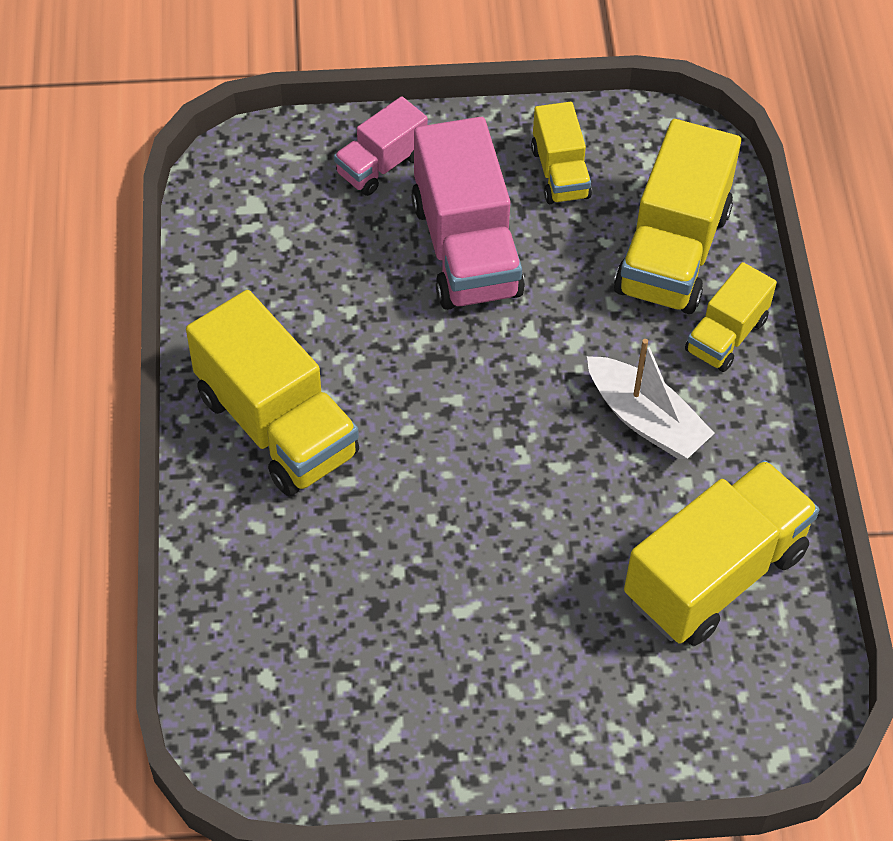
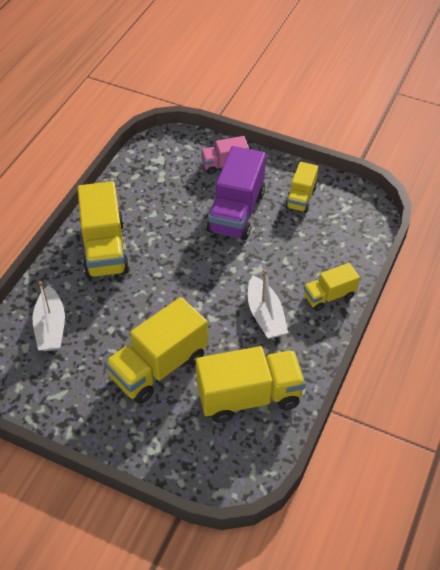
camera: 30 degrees right, 5 degrees down
(287, 619) = (51, 327): none -> white boat
(466, 249) = (236, 212): pink truck -> purple truck
(672, 252) = (329, 250): yellow truck -> yellow truck (159, 367)

